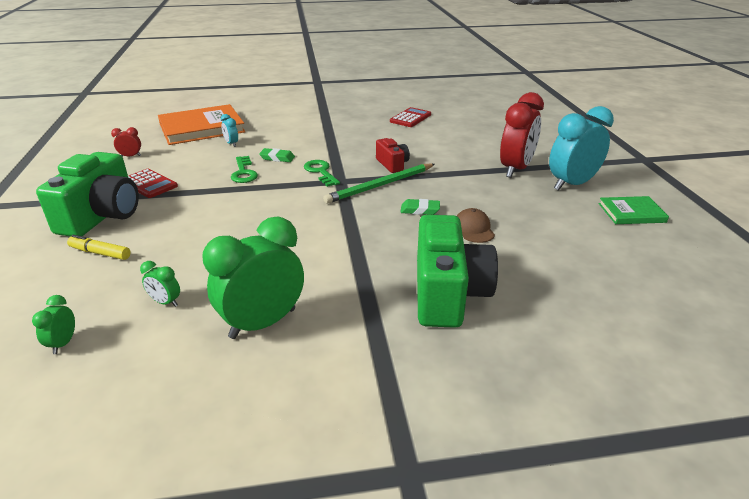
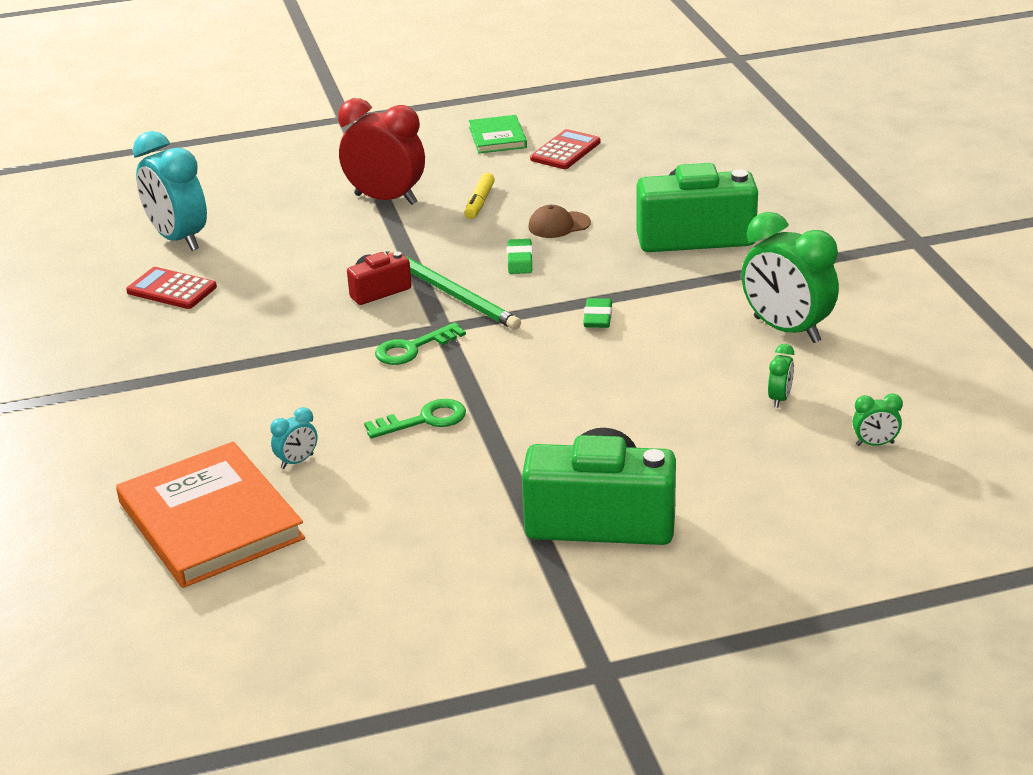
camera: 95 degrees left, 0 degrees up
(100, 253) = (700, 483): yellow marker -> yellow marker (479, 202)
(131, 156) = (365, 570): red clock -> none
(149, 184) = (483, 508): red calculator -> red calculator (565, 151)
(277, 158) = (361, 398): green eraser -> green eraser (598, 317)
(572, 184) = (428, 165): turquoise clock -> turquoise clock (178, 239)

